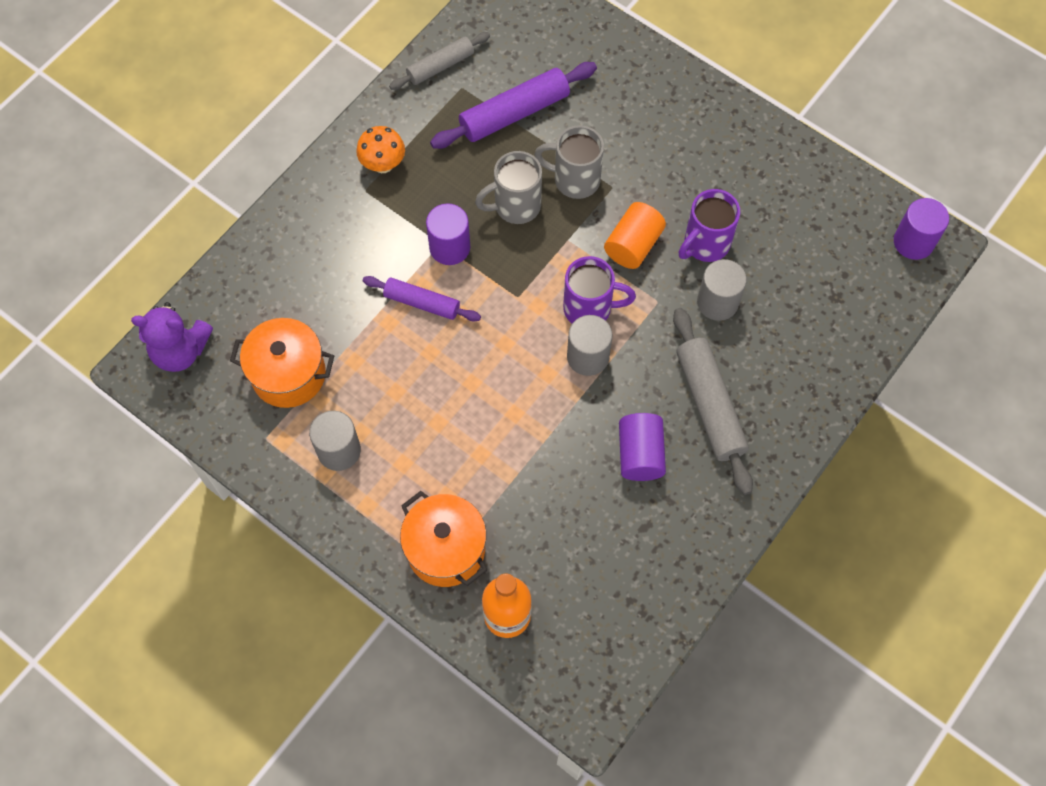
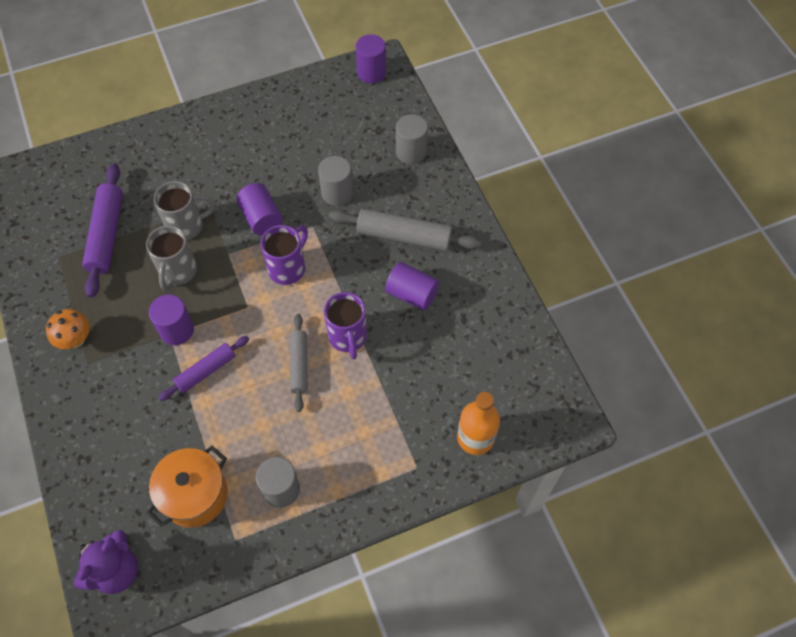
camera: 60 degrees left, 5 degrees down
(440, 66) = (29, 261): grey rolling pin -> grey rolling pin (299, 365)
(446, 549) = (404, 453): orange pot -> none
(574, 179) = (187, 226): grey mug -> grey mug turned 150 degrees counterclockwise
(588, 357) = (322, 287): grey cylinder -> grey cylinder (411, 152)
(633, 245) = (261, 218): orange cylinder -> purple cylinder
(705, 244) = (291, 178): purple mug -> purple mug (348, 337)

